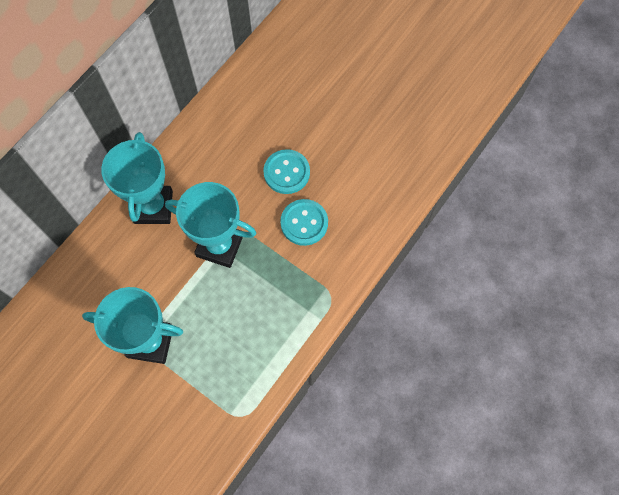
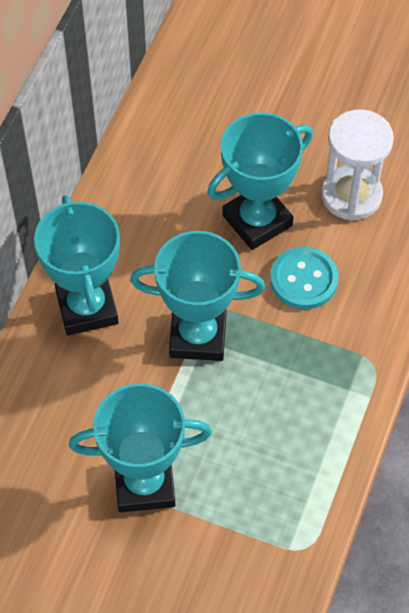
camera: 15 degrees left, 10 degrees down
(286, 172) = (257, 221): turquoise button -> turquoise trophy
(357, 169) = (351, 195): none -> white hourglass

